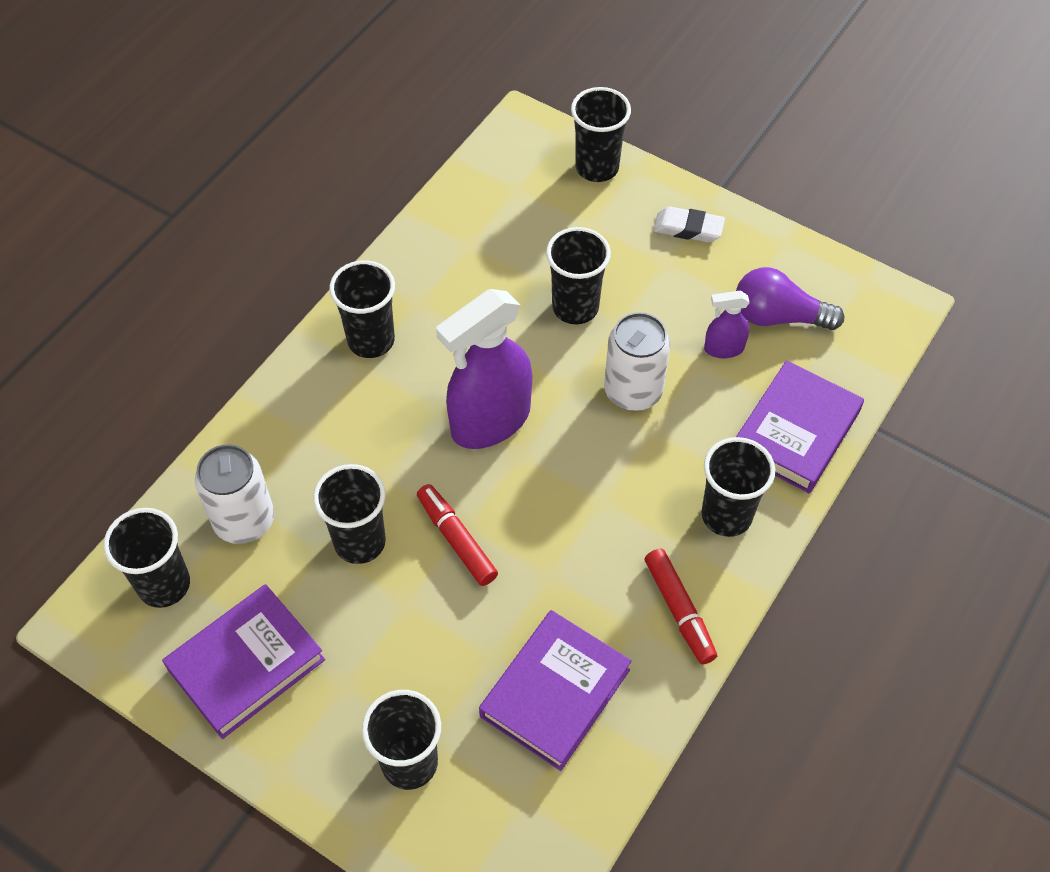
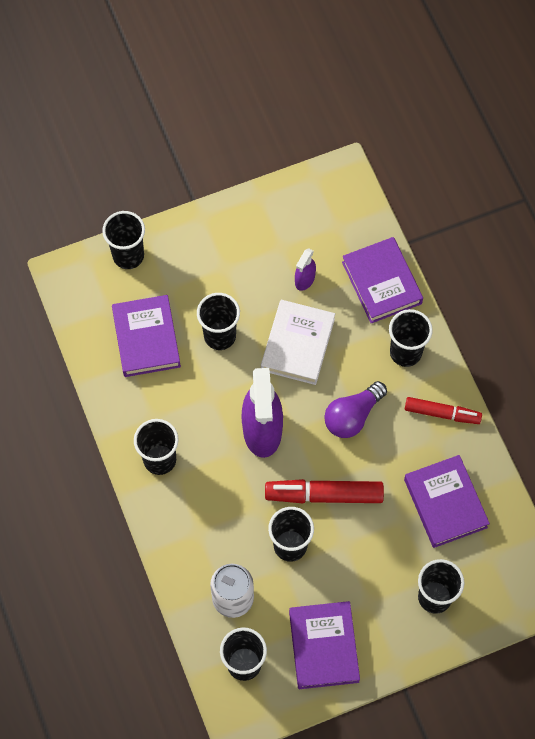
camera: 55 degrees left, 10 degrees up
(456, 540) = (324, 495): red marker -> red marker, size x1.51
(511, 241) = (146, 338): none -> purple book
(633, 391) = (297, 344): white can -> white book
(688, 228) = (211, 239): white eraser -> none
(778, 317) = (305, 237): purple light bulb -> purple light bulb (352, 416)

